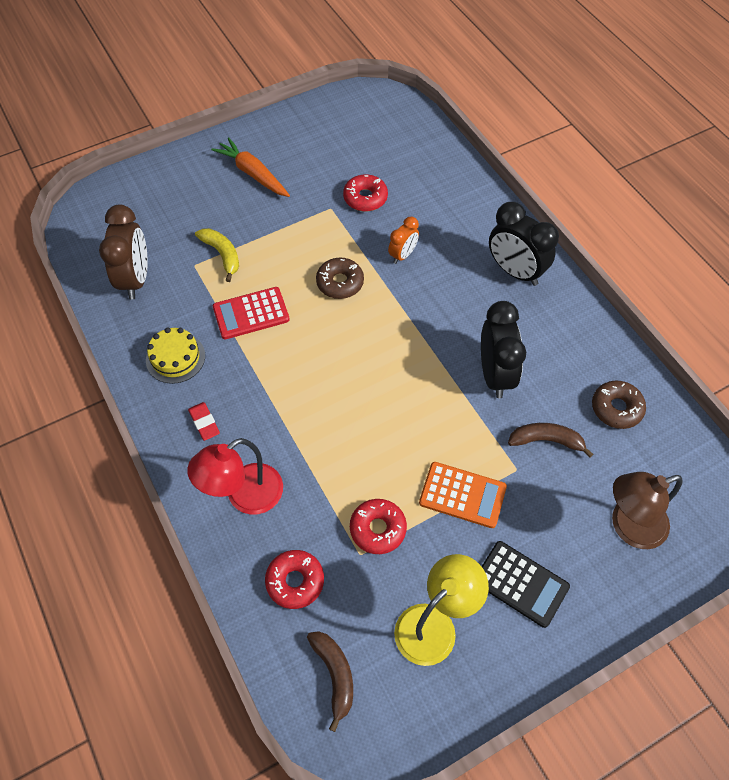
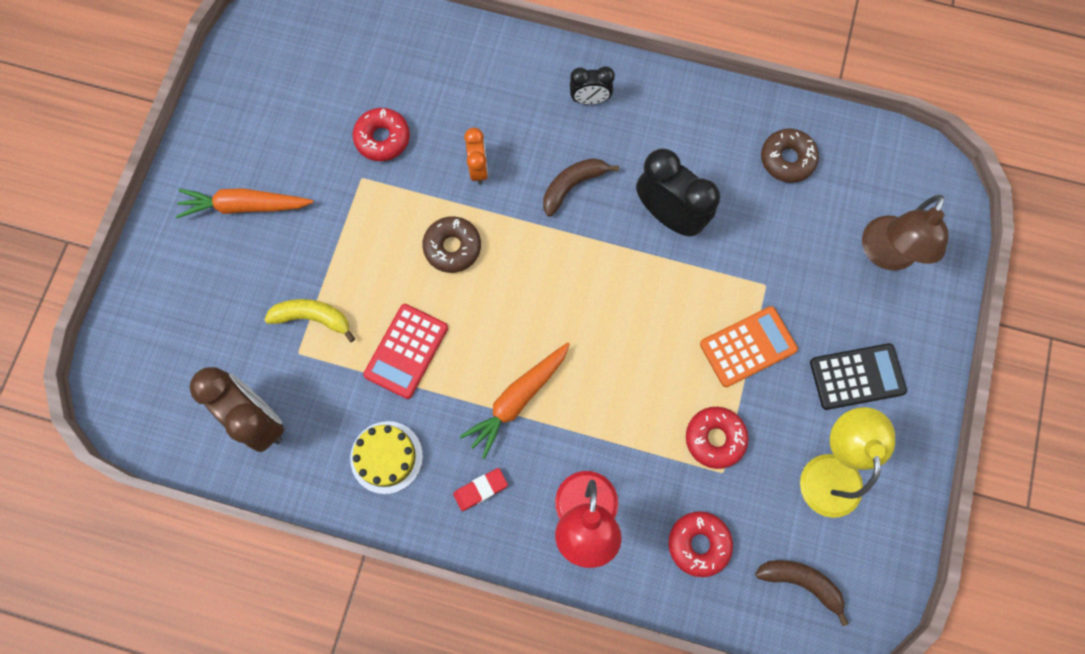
camera: 45 degrees left, 15 degrees up
(204, 423) = (480, 489): red eraser -> red eraser turned 45 degrees counterclockwise
(283, 394) = (518, 399): none -> orange carrot
(515, 271) = (590, 99): black clock -> black clock, size x0.56
(546, 440) = (763, 238): brown banana -> brown banana (572, 186)

